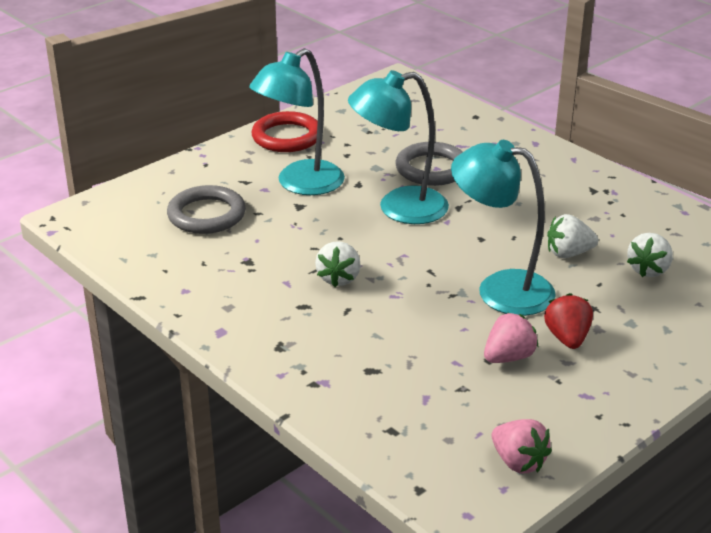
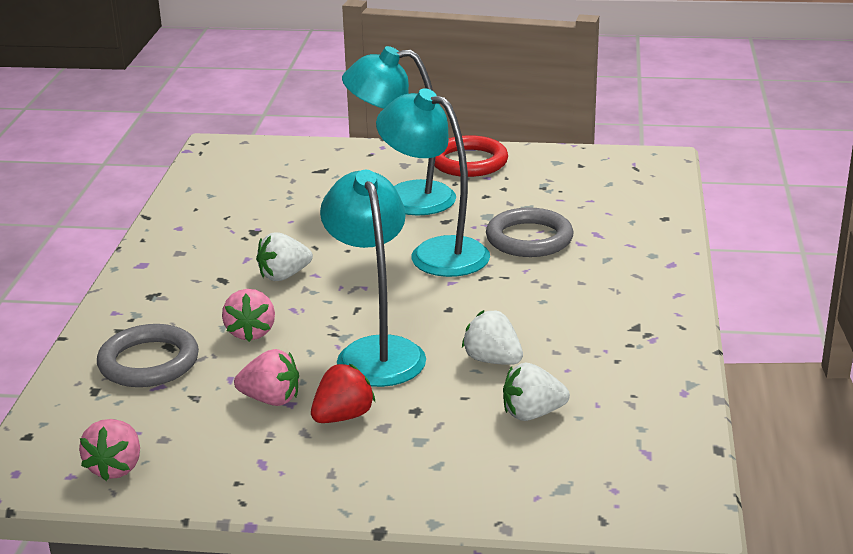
camera: 50 degrees right, 5 degrees down
(206, 215) = (296, 187): grey ring -> grey ring (149, 362)
(403, 327) = (251, 332): none -> pink strawberry

